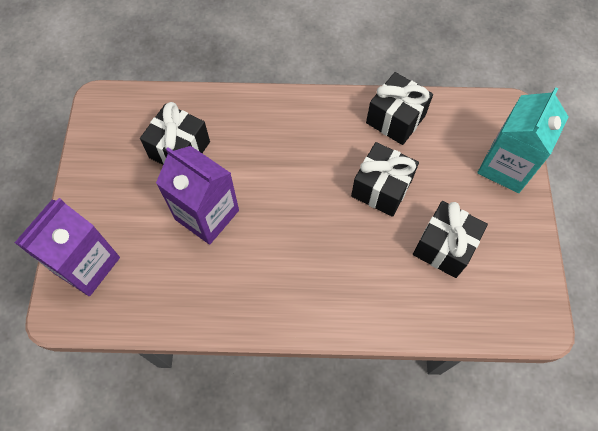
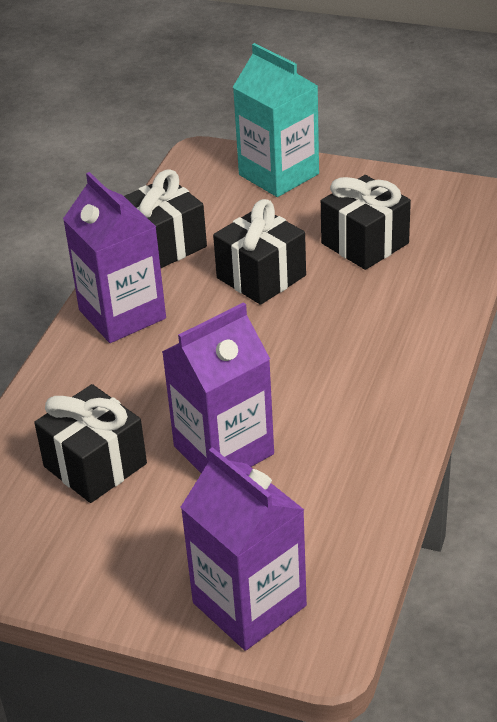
camera: 70 degrees left, 25 degrees down
(316, 119) = (122, 314): none -> purple carton

